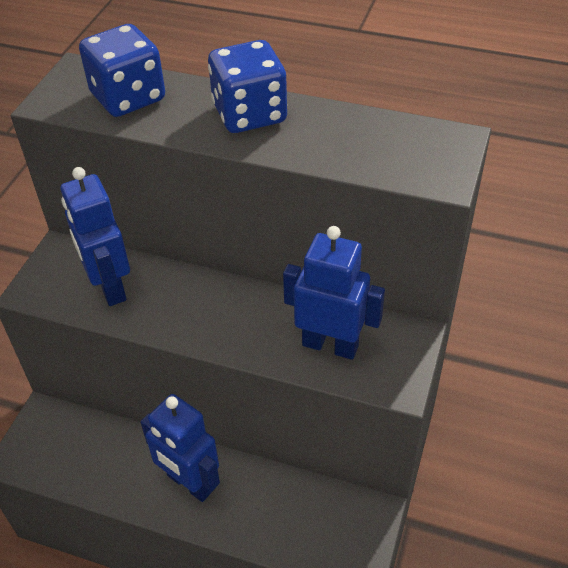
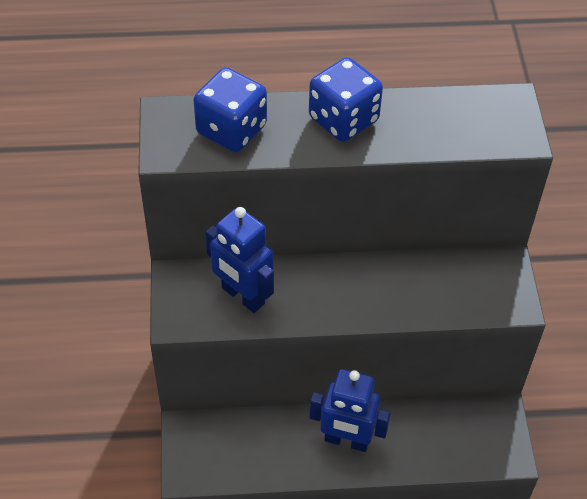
camera: 25 degrees left, 5 degrees up
(330, 345) = (450, 289): blue robot -> none

